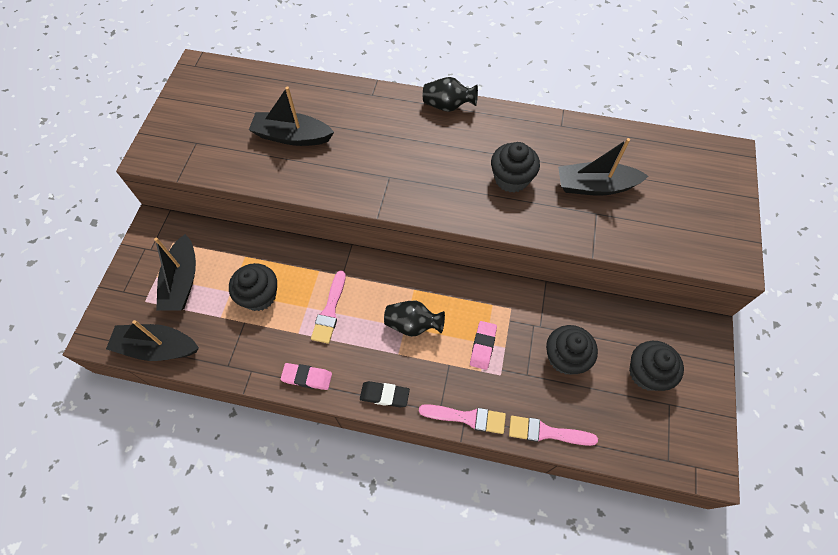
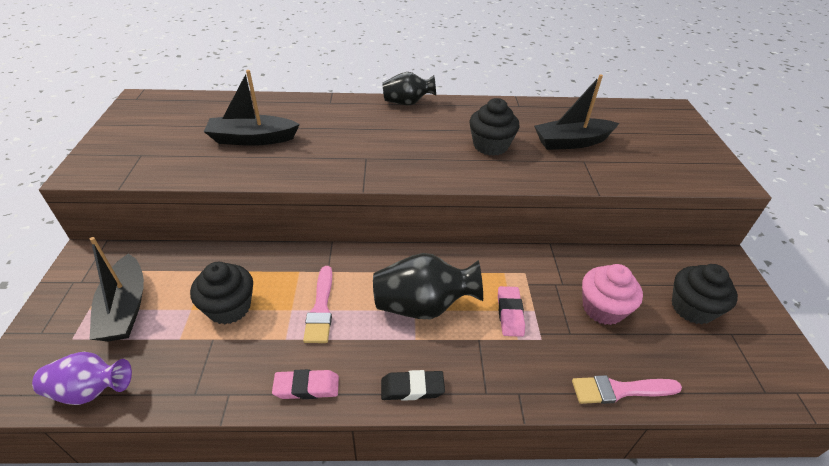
camera: 15 degrees left, 20 degrees down
(157, 347) = (90, 390): black boat -> purple vase
(412, 325) = (423, 306): black vase -> black vase, size x1.51
(467, 417) = (521, 393): pink brush -> none
(565, 357) = (602, 308): black cupcake -> pink cupcake

